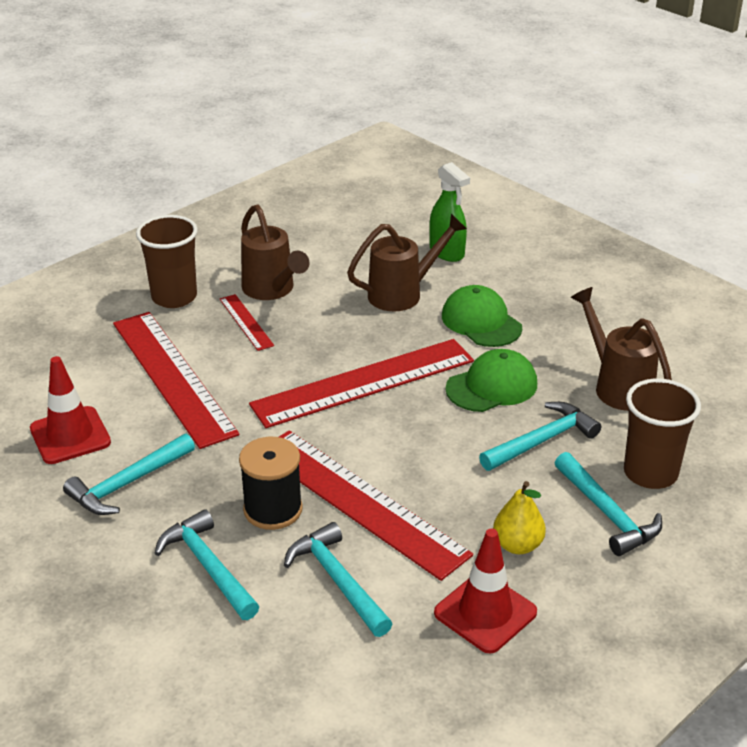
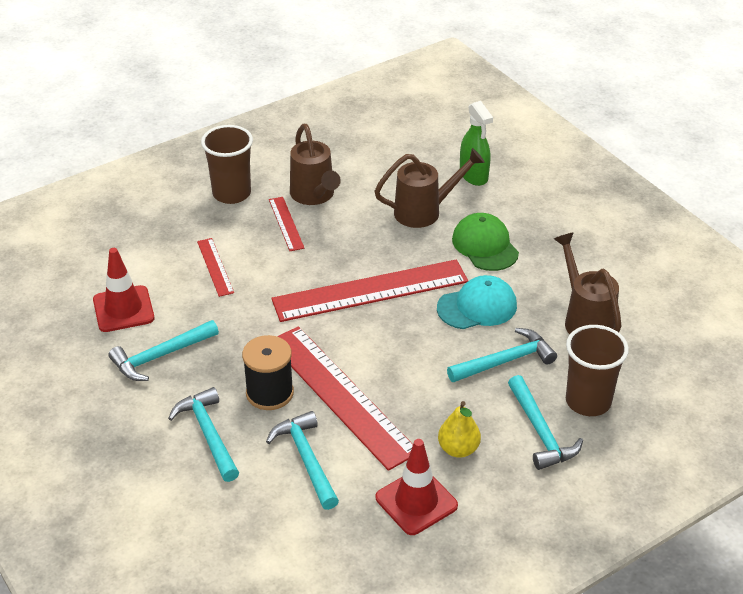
camera: 10 degrees right, 5 degrees up
(172, 377) = (215, 267): red ruler -> red ruler, size x0.46
(492, 386) = (477, 307): green cap -> turquoise cap

